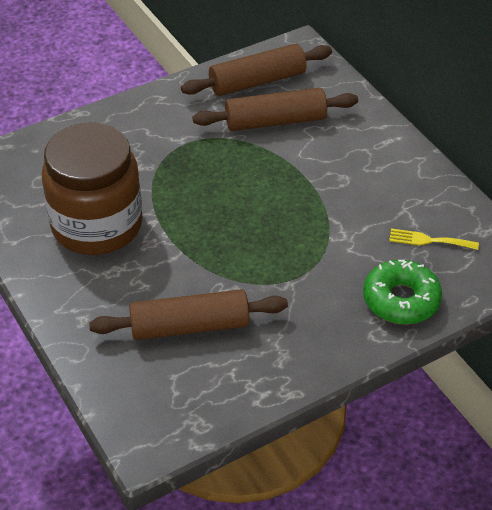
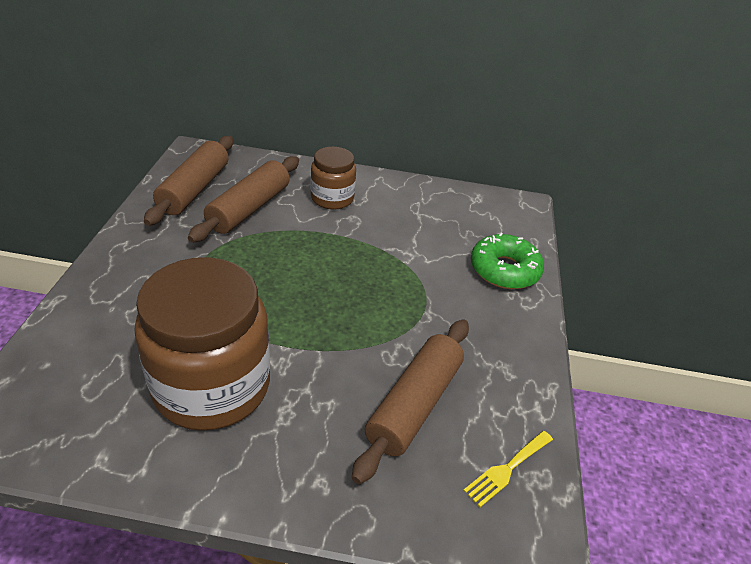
camera: 55 degrees left, 5 degrees down
(351, 151) = (332, 198): none -> brown jar
(429, 240) = (460, 223): yellow fork -> yellow fork (507, 469)

